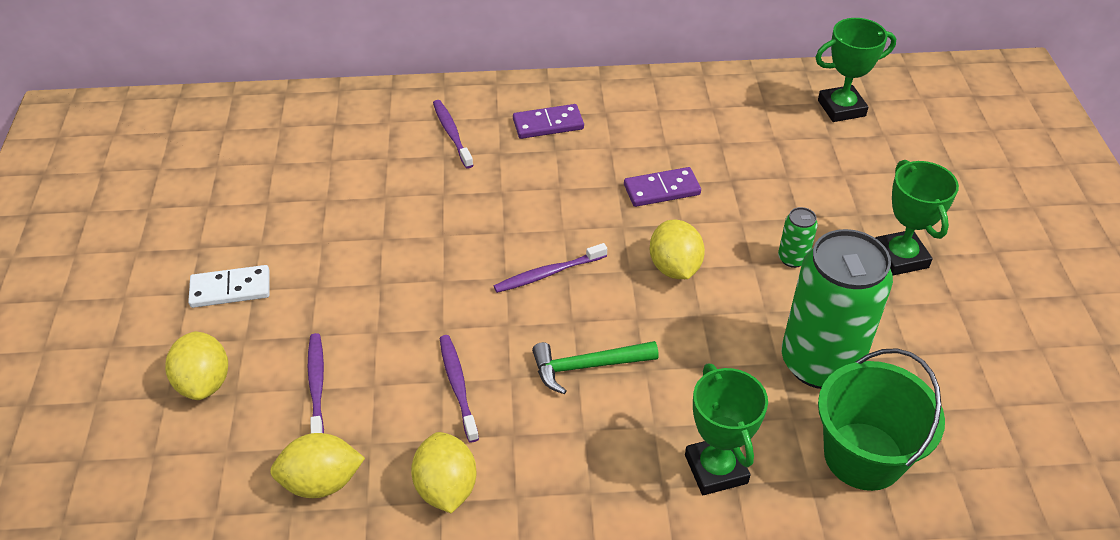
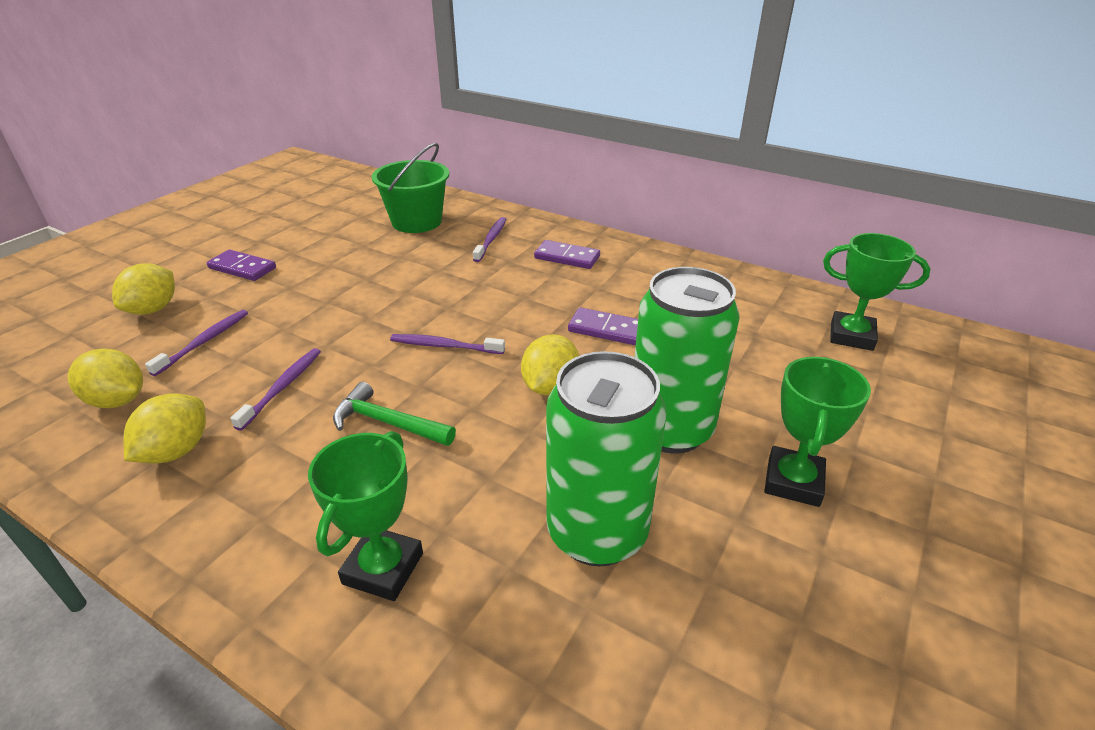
camera: 35 degrees right, 10 degrees down
(230, 289) = (242, 268): white domino -> purple domino
(792, 258) = (670, 429): green can -> green can, size x2.42
(863, 456) = (541, 653): green bucket -> green bucket (416, 222)

